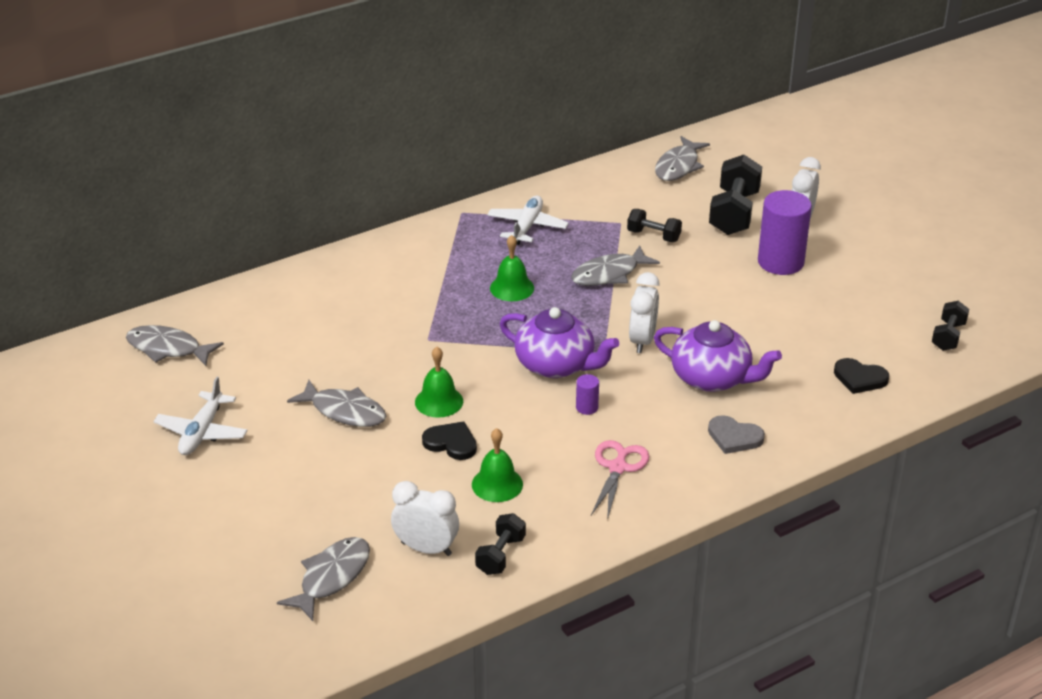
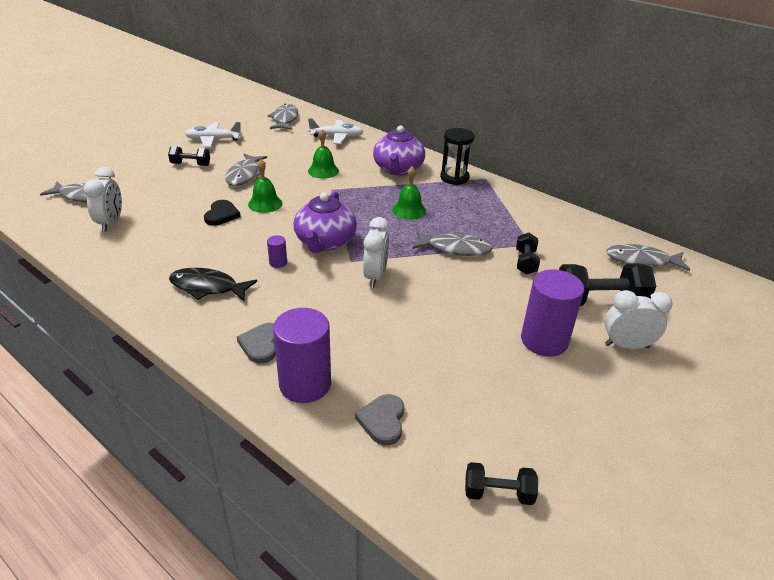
camera: 70 degrees right, 0 degrees up
(448, 235) = (454, 178): none -> black hourglass
(497, 484) = (180, 238): green bell -> green bell (323, 171)
(500, 555) = (103, 251): black dumbbell -> black dumbbell (190, 164)
(527, 227) = (489, 205): white plane -> white plane (336, 137)
(609, 274) = (455, 248): grey fish -> grey fish turned 150 degrees clockwise
(618, 467) = (207, 287): pink scissors -> black fish
(642, 341) = (375, 277): white clock -> white clock turned 75 degrees counterclockwise
(712, 378) = (341, 321): purple teapot -> purple teapot (398, 169)
(801, 416) = (305, 384): none -> purple cylinder
(859, 378) = (382, 421): black heart -> grey heart

